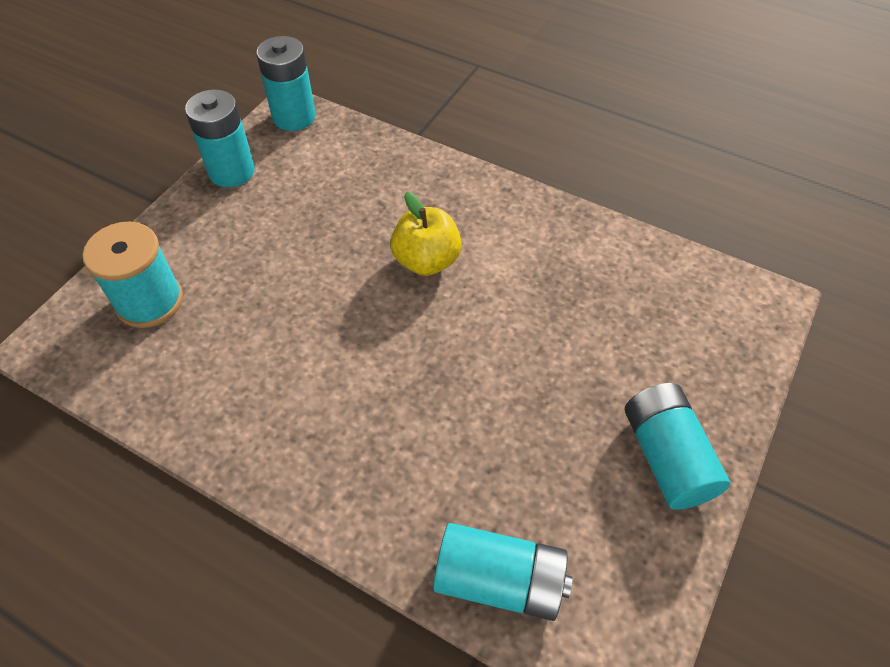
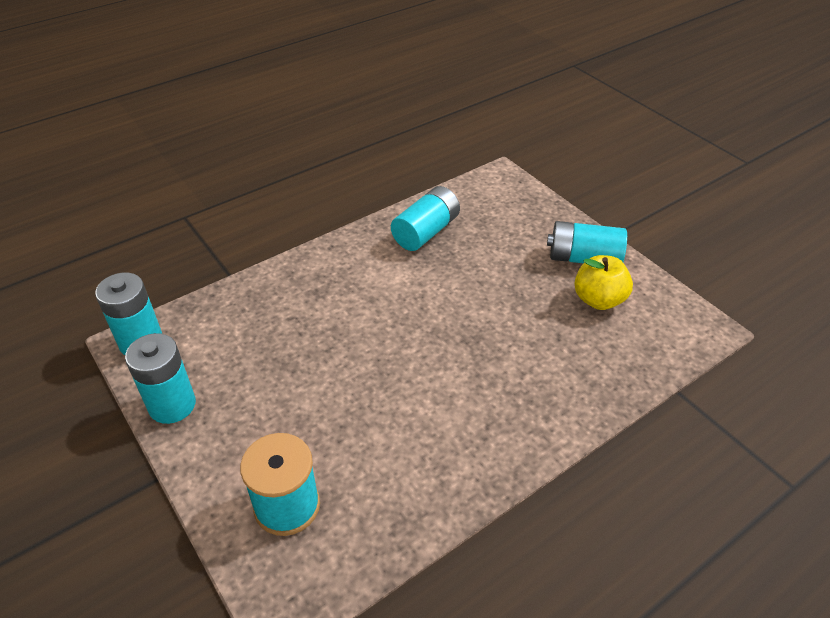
camera: 65 degrees left, 10 degrees down
(426, 261) = (368, 310): yellow apple -> yellow apple (598, 299)
(499, 580) = (635, 360): turquoise battery -> turquoise battery (426, 232)

